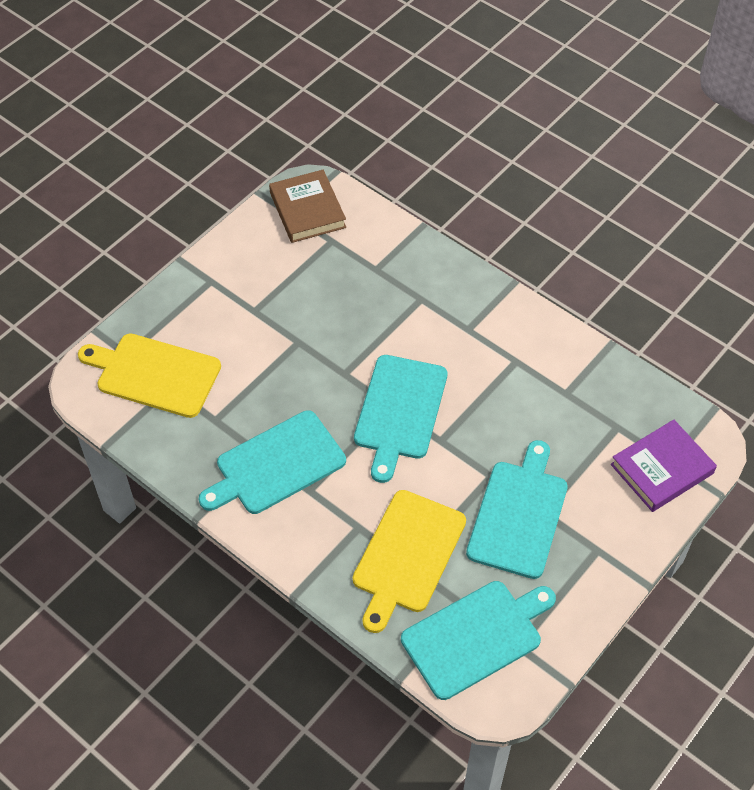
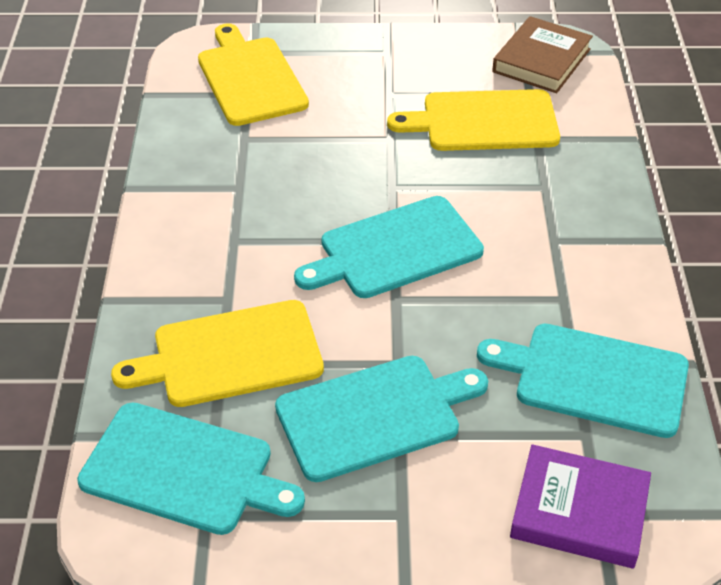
camera: 50 degrees right, 10 degrees down
(276, 464) = (238, 203): turquoise cutting board -> turquoise cutting board (594, 378)
(333, 283) = (484, 121): none -> yellow cutting board

